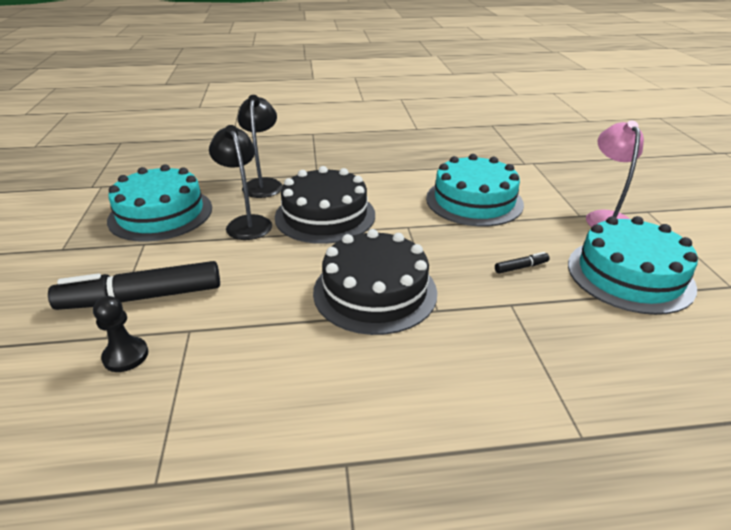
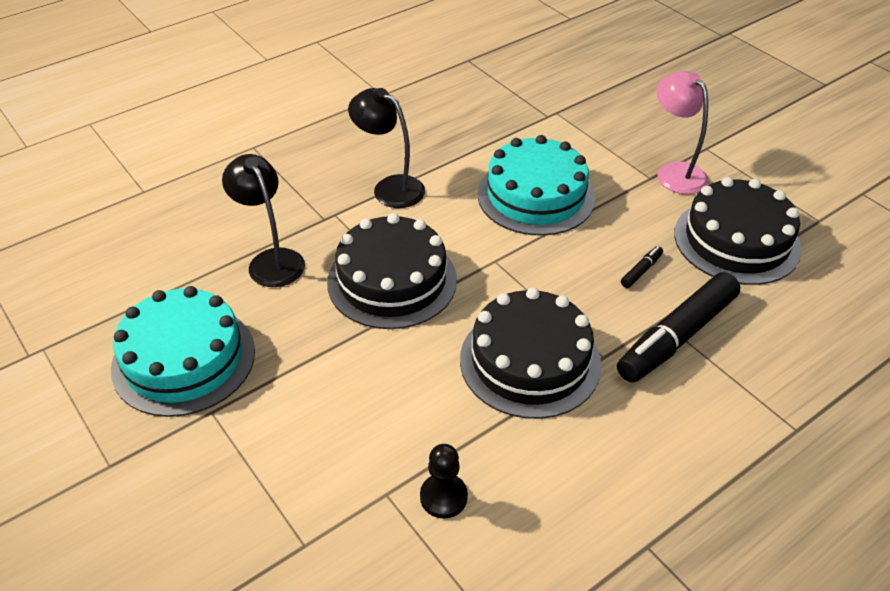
camera: 30 degrees left, 10 degrees up
(126, 356) = (351, 554): black pawn -> black pawn (443, 497)
(142, 297) = (291, 481): black marker -> black marker (676, 337)
(246, 223) = (309, 329): black lamp -> black lamp (390, 187)
(629, 275) = (736, 241): turquoise cake -> black cake

